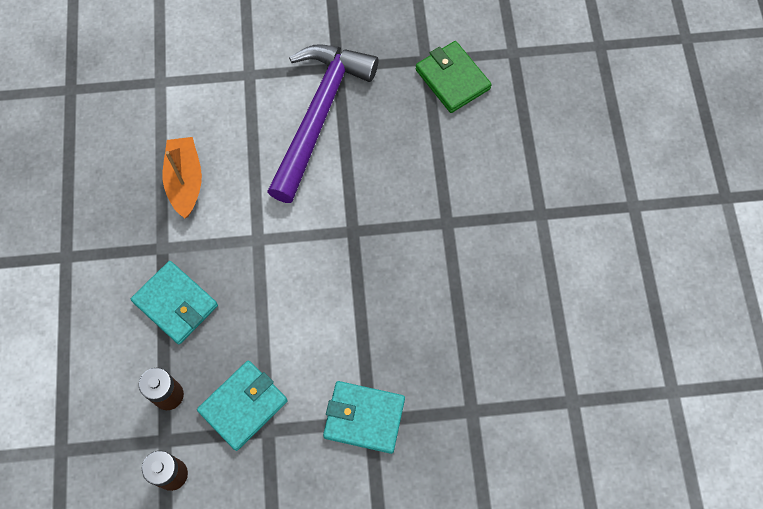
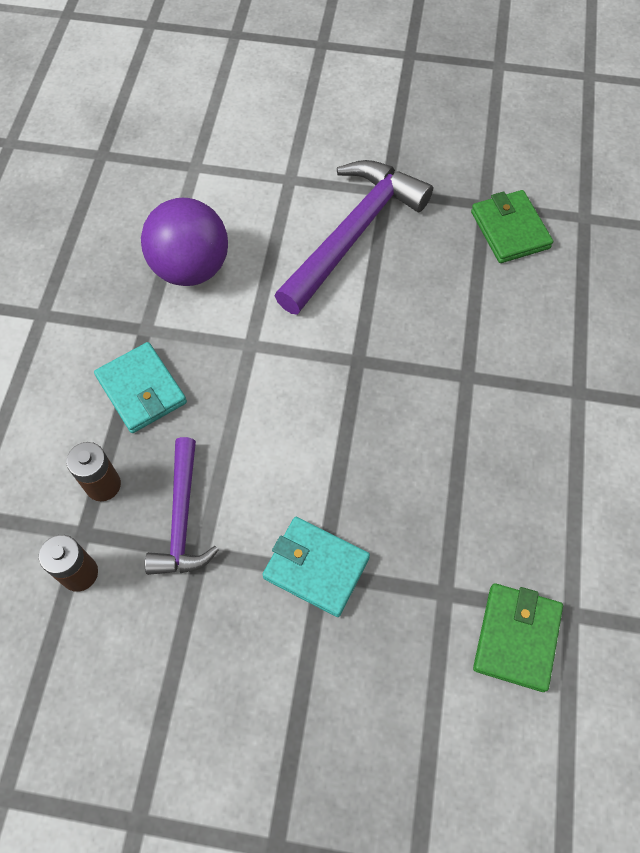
camera: 15 degrees right, 5 degrees down
(185, 181) = (191, 268): orange boat -> purple ball
(243, 406) = (182, 518): turquoise wallet -> purple hammer
(534, 431) = (516, 637): none -> green wallet

